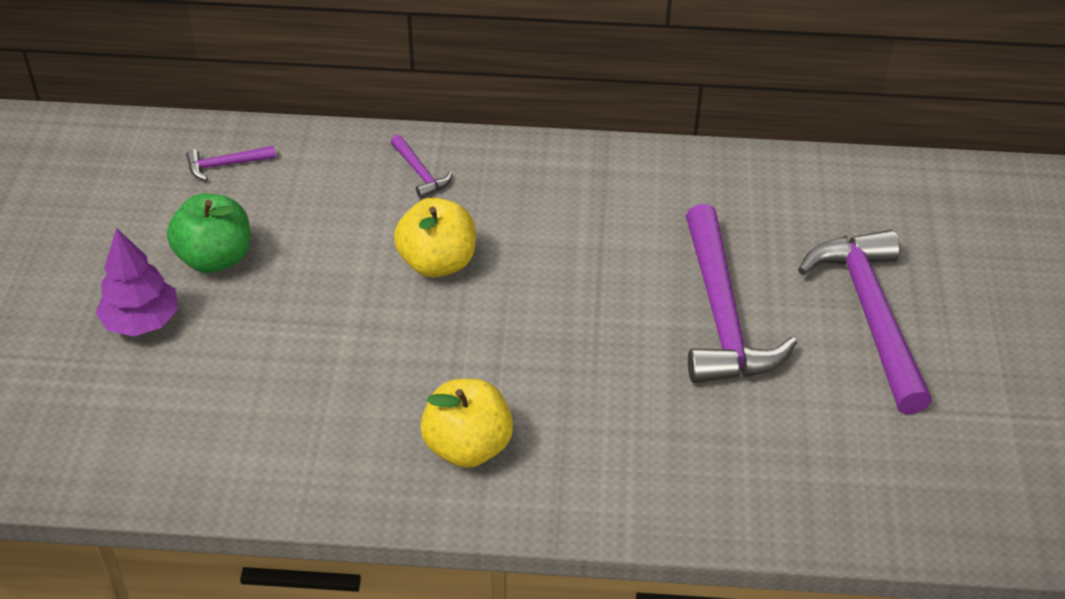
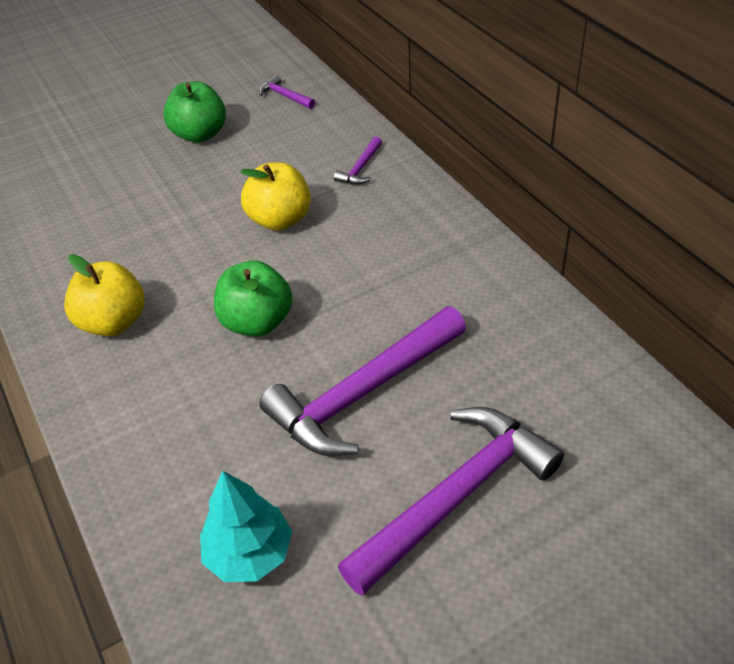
camera: 60 degrees right, 0 degrees up
(142, 321) = (124, 138): purple tree -> none
(571, 342) = (257, 322): none -> green apple
(835, 460) = (249, 553): none -> turquoise tree

